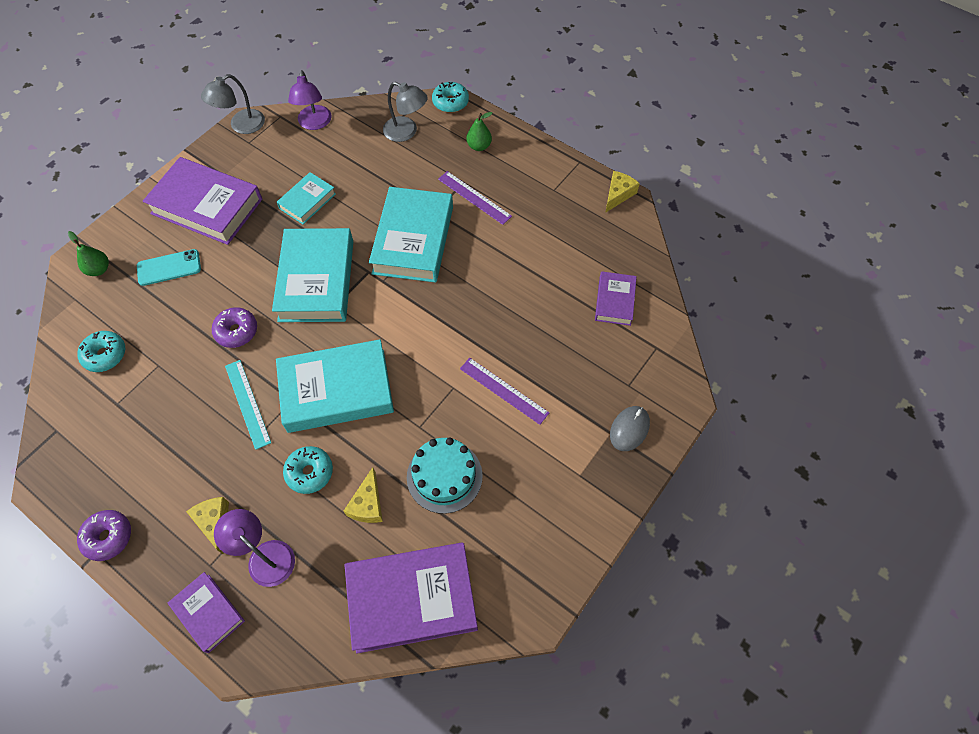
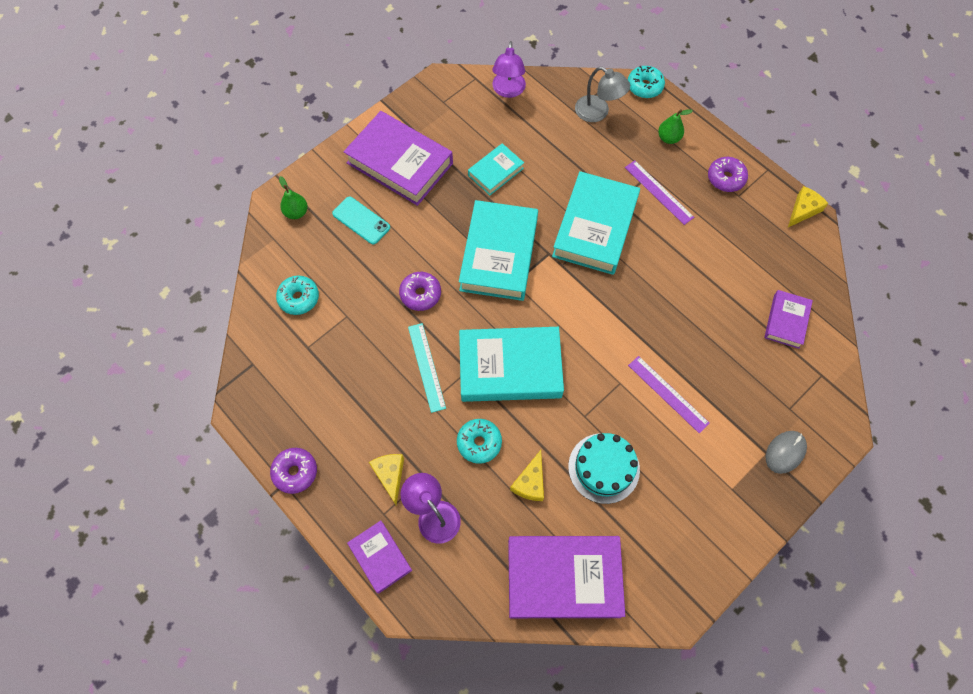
camera: 10 degrees right, 5 degrees up
(169, 267) = (361, 220): turquoise phone -> turquoise phone turned 45 degrees clockwise
(241, 126) = (437, 83): grey lamp -> none
(539, 175) = (725, 178): none -> purple donut

